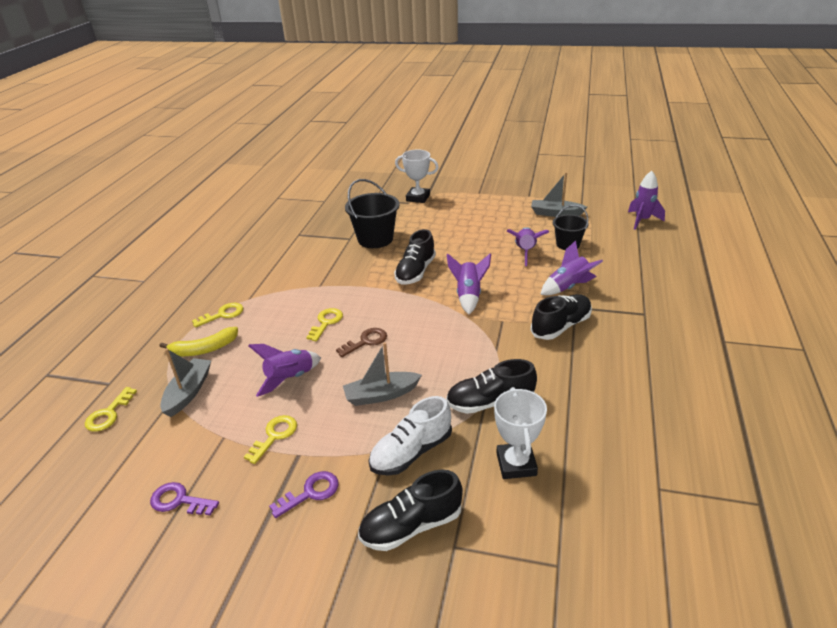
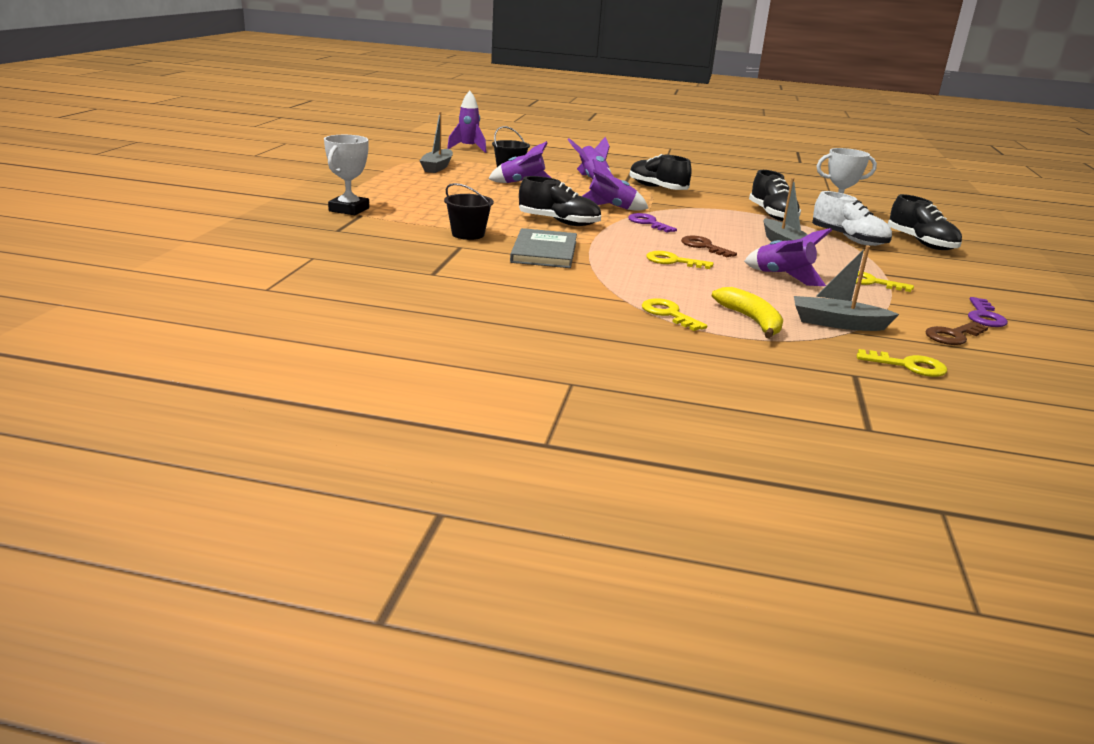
camera: 95 degrees left, 10 degrees down
(146, 459) = (953, 336): none -> brown key
(310, 493) = (922, 269): purple key -> purple key (648, 223)
(342, 268) = (544, 252): none -> grey book
(375, 239) = (468, 234): black bucket -> black bucket, size x0.62

